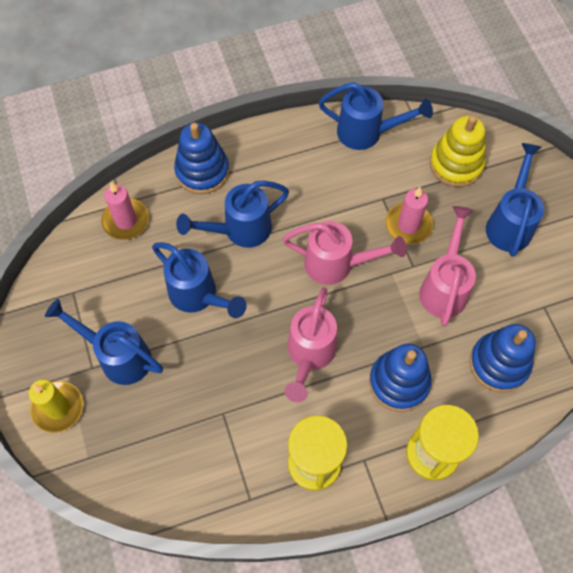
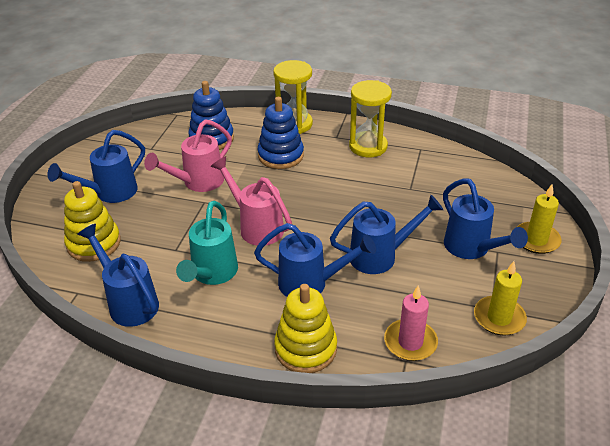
camera: 145 degrees left, 25 degrees down
(63, 285) = (499, 318): none -> yellow candle
(199, 296) = (381, 256): blue watering can -> blue watering can turned 90 degrees clockwise
(202, 171) = (305, 348): blue stacking toy -> yellow stacking toy
(309, 355) = (326, 190): pink watering can -> none
(328, 192) = (212, 274): none -> turquoise watering can
(408, 225) = (178, 224): pink candle -> none

